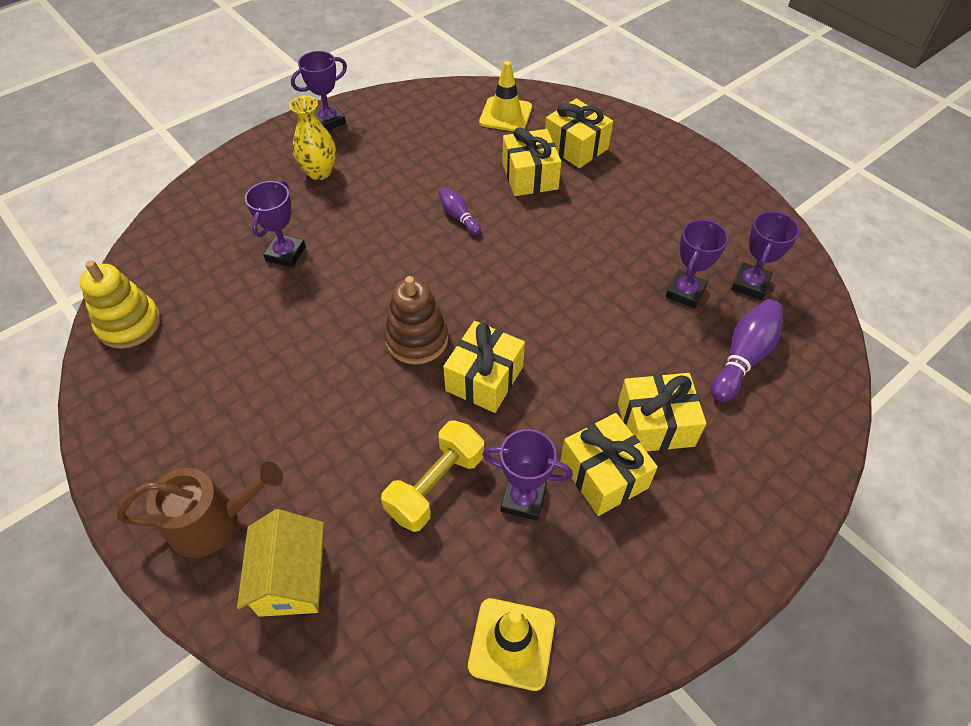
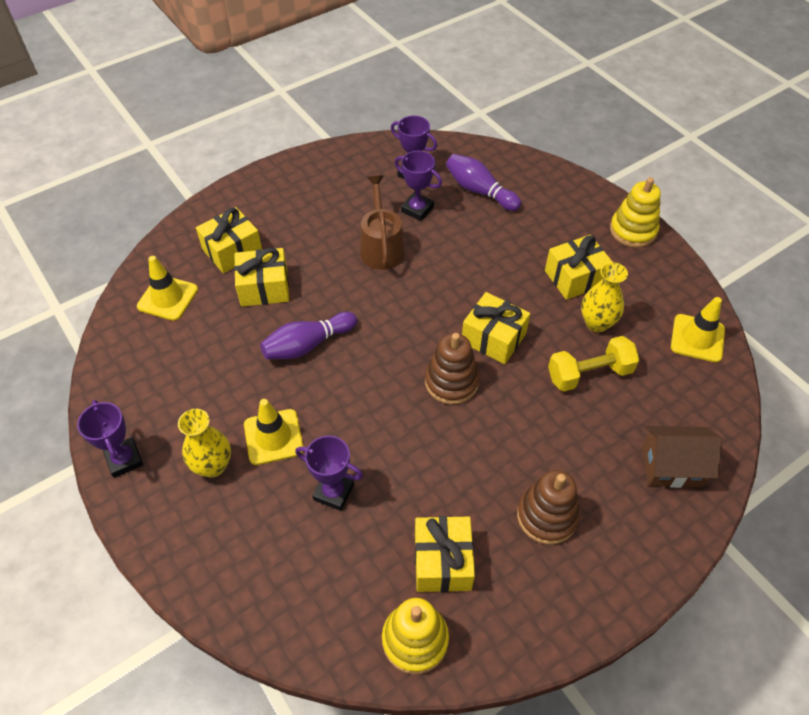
camera: 85 degrees left, 0 degrees up
(212, 522) = (631, 528): brown watering can -> brown watering can (381, 247)
(239, 433) = (546, 516): none -> brown stacking toy
(291, 578) = (671, 467): yellow house -> brown house
(348, 206) = (273, 437): none -> yellow traffic cone
(436, 485) = (589, 374): yellow dumbbell -> yellow dumbbell turned 60 degrees counterclockwise
(458, 217) = (308, 345): purple bowling pin -> purple bowling pin, size x1.71
(523, 499) = (596, 323): purple trophy -> yellow vase
(655, 424) = (534, 245): yellow gift -> yellow gift (442, 561)
(723, 563) = (633, 230): none -> yellow stacking toy

